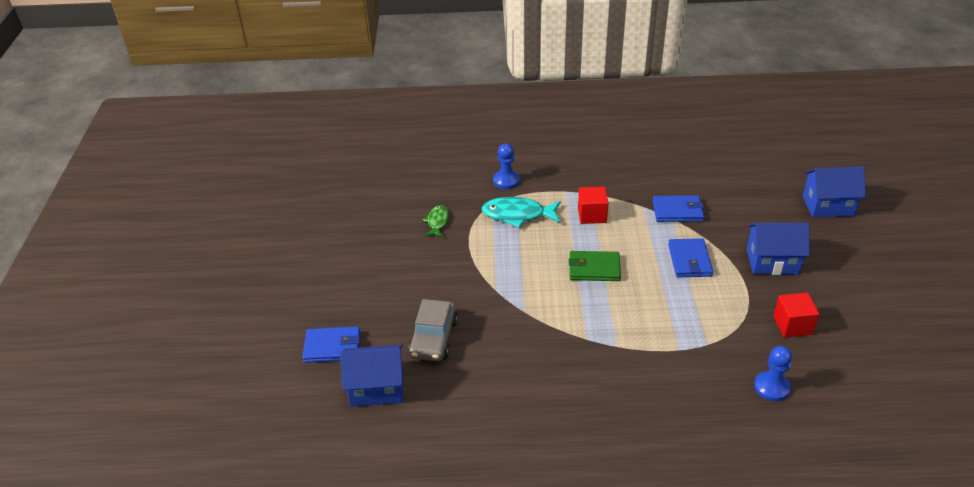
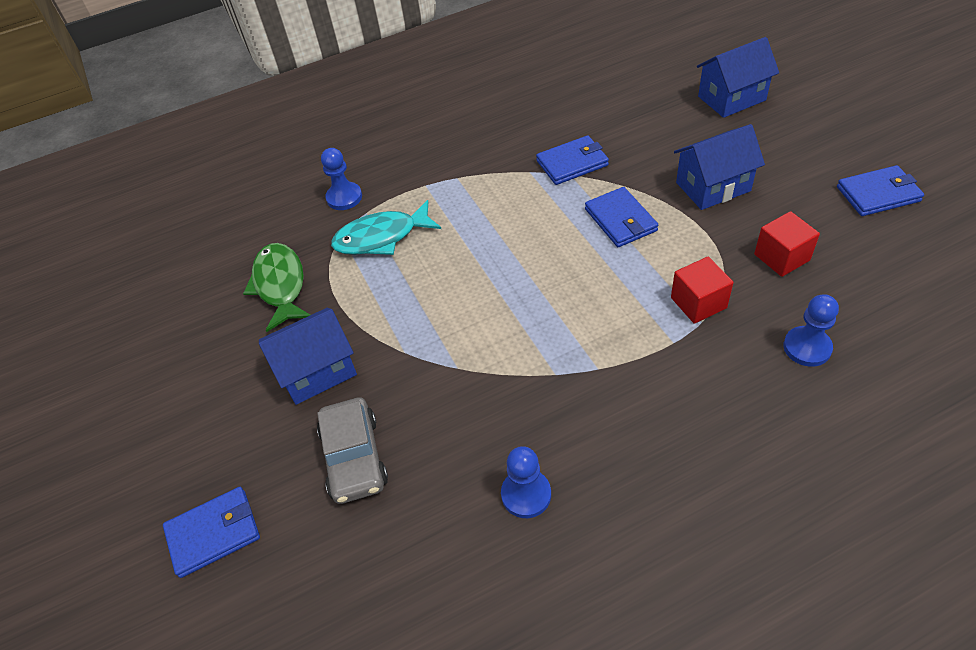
camera: 20 degrees left, 10 degrees up
(377, 388) = (309, 571): blue house -> blue house (317, 371)
(437, 222) = (280, 285): green fish -> green fish, size x1.72
(528, 399) = (526, 494): none -> blue pawn
(592, 215) = (474, 204): red cube -> red cube (698, 303)
(594, 268) = (514, 273): green wallet -> none
(898, 310) = (878, 194): none -> blue wallet

